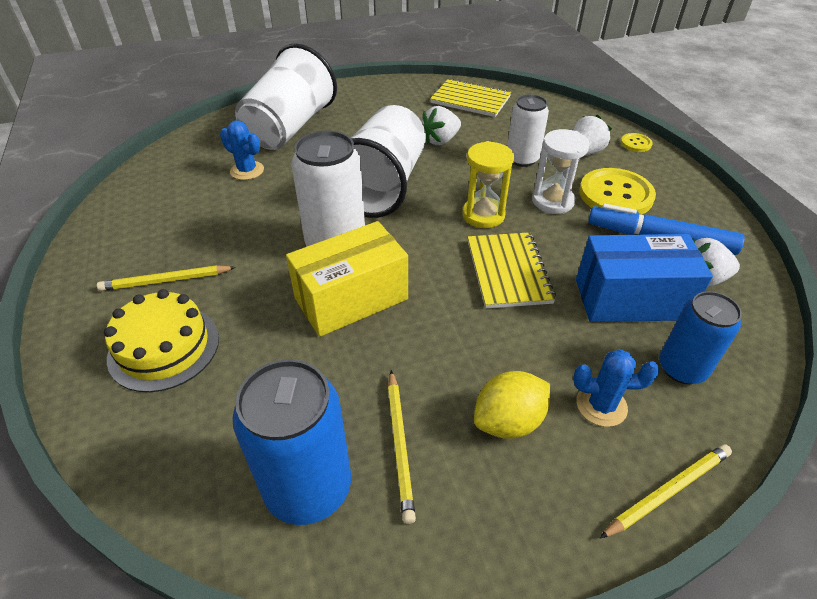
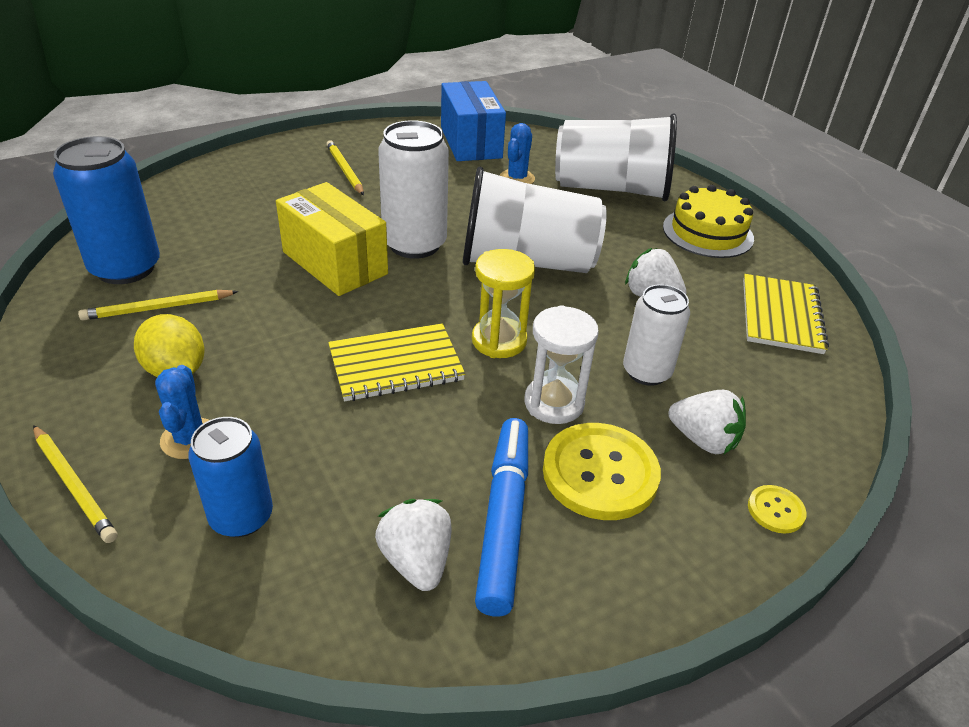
camera: 75 degrees right, 5 degrees down
(164, 347) = (268, 184): yellow cake -> yellow cake (707, 232)
(630, 299) = (362, 475): blue box -> blue box (470, 142)

